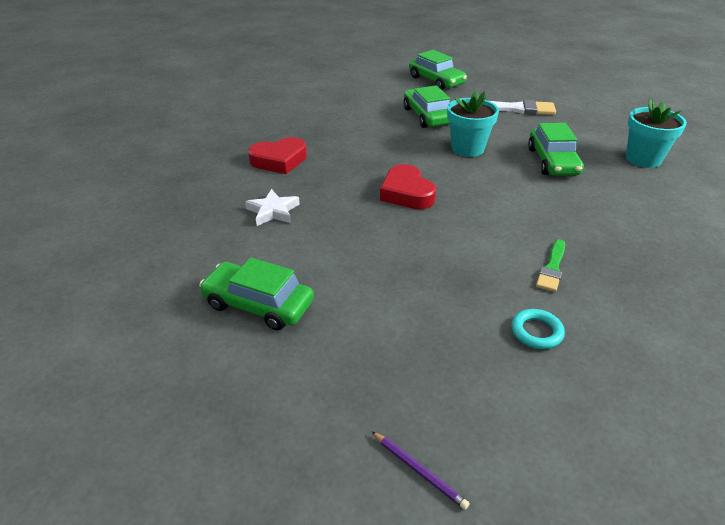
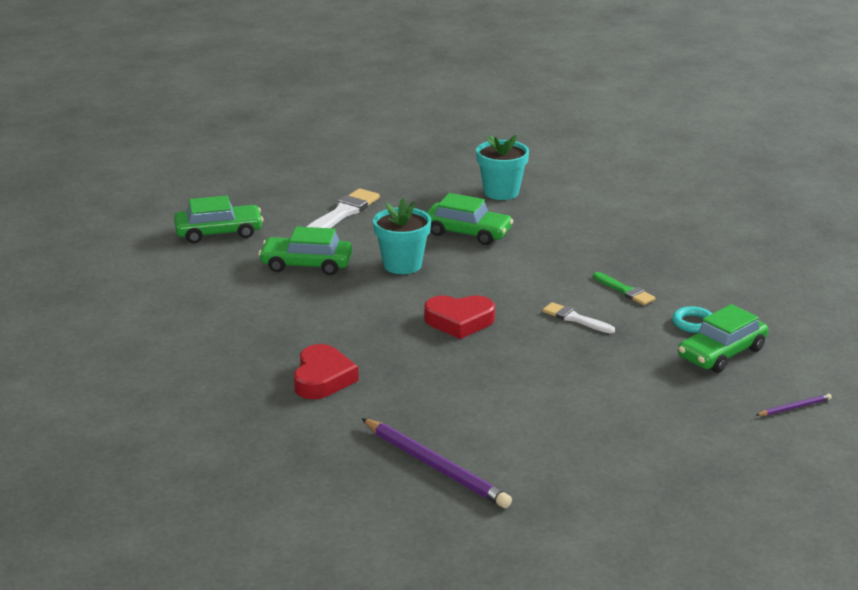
camera: 65 degrees left, 10 degrees down
(181, 237) = (436, 466): none -> purple pencil
(258, 304) = (580, 439): green car -> green car (721, 353)
(273, 211) = (430, 403): white star -> none
(468, 250) = (575, 319): none -> white brush

